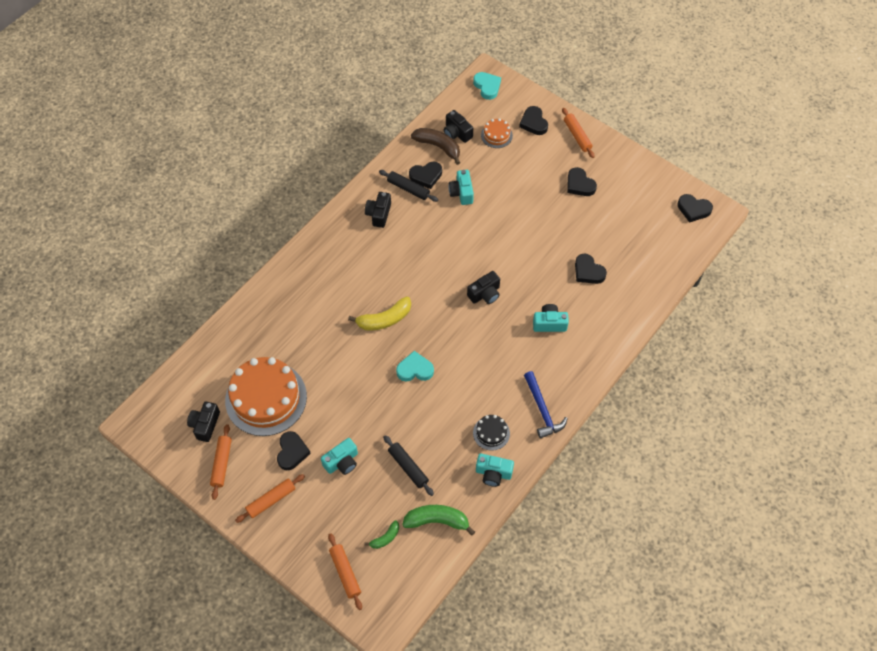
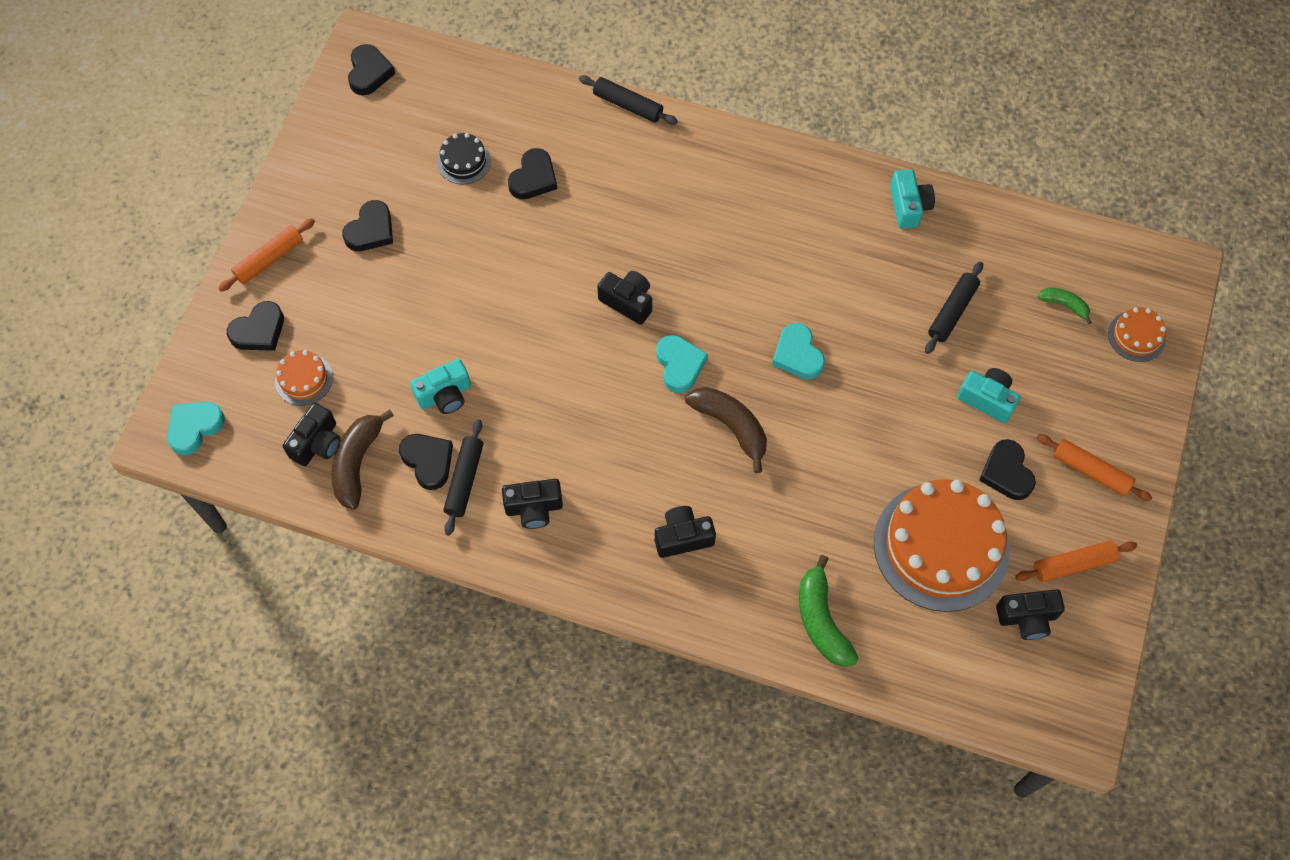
camera: 110 degrees left, 5 degrees up
(292, 452) = (1006, 472): black heart -> black heart turned 90 degrees counterclockwise
(331, 275) = (683, 537): none -> black camera
(345, 573) = (1136, 336): orange rolling pin -> orange cake
(384, 319) = (731, 426): yellow banana -> brown banana
(433, 307) = (679, 365): none -> turquoise heart
(437, 521) = (1008, 251): green banana -> green banana (821, 620)
(491, 433) = (851, 226): black cake -> black cake (463, 161)
(542, 410) = (787, 175): blue hammer -> none
(549, 323) = (644, 204): turquoise camera -> none
(626, 337) = (628, 105): none -> black rolling pin

